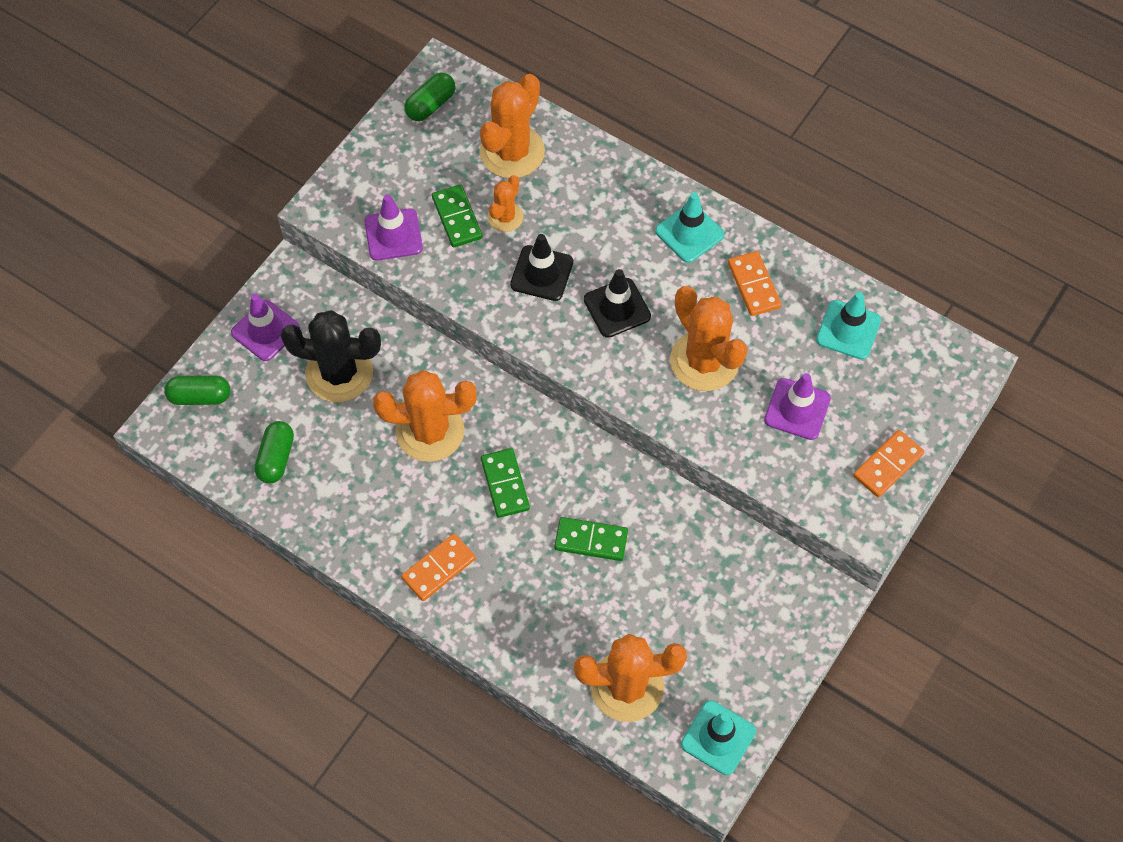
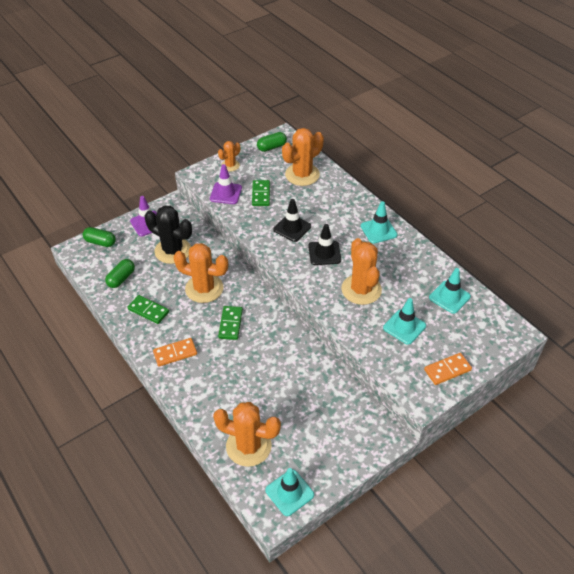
camera: 20 degrees right, 15 degrees down
(505, 217) = (285, 200): orange cactus -> orange cactus (230, 165)
(591, 540) = (263, 365): green domino -> green domino (148, 311)
(753, 285) = (404, 262): orange domino -> none
(797, 409) = (404, 327): purple traffic cone -> turquoise traffic cone

